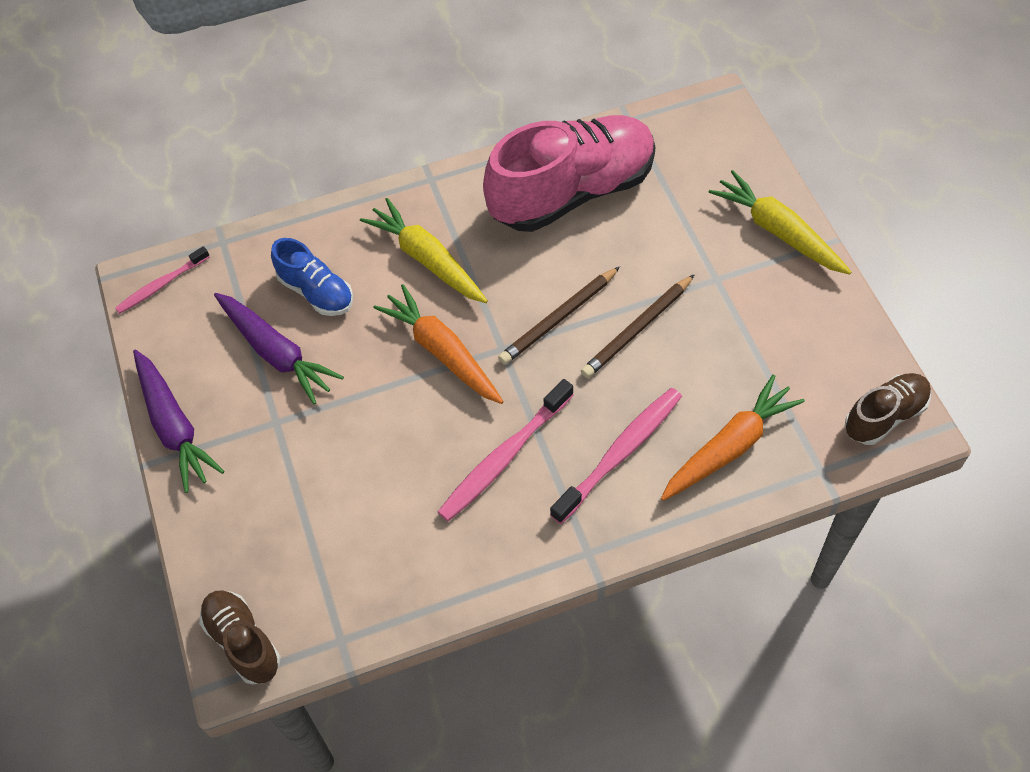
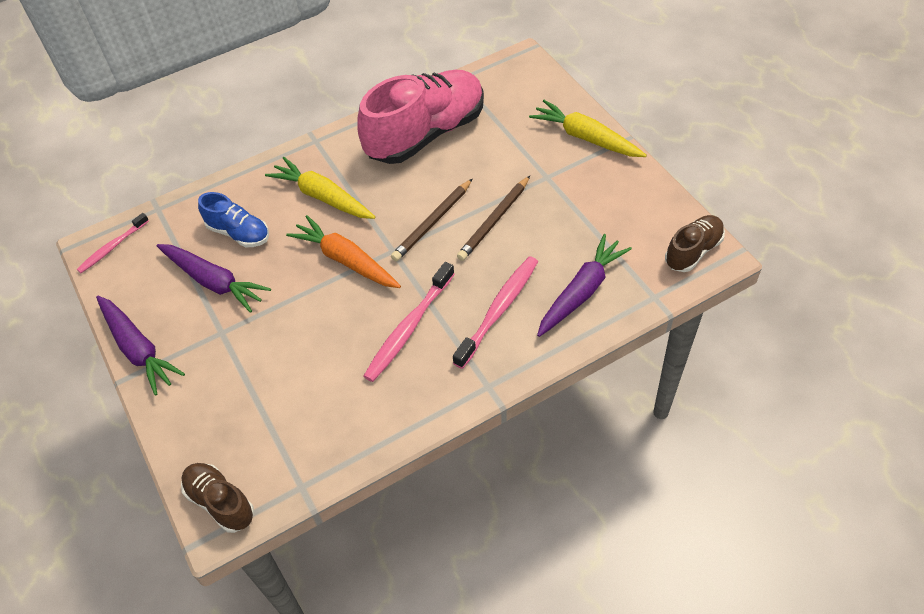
camera: 10 degrees left, 5 degrees down
(730, 446) = (582, 291): orange carrot -> purple carrot

